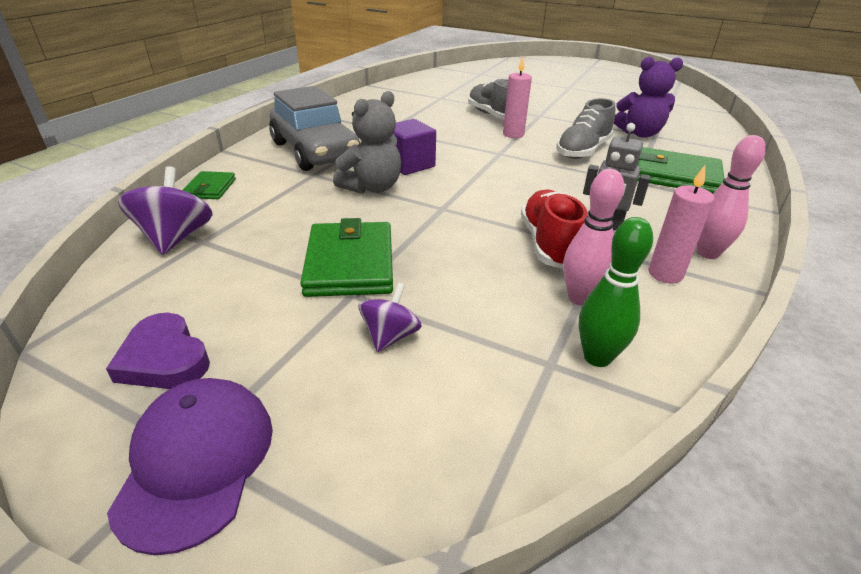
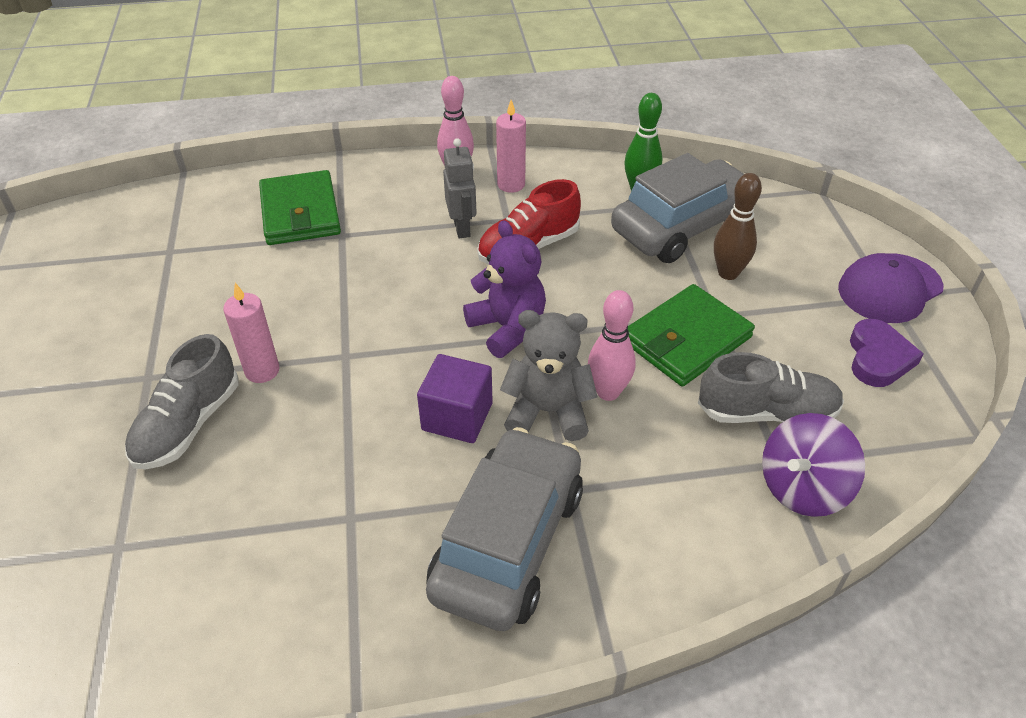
camera: 125 degrees left, 10 degrees up
(210, 188) = (707, 561): green wallet -> none
(390, 336) = (728, 273): purple spinning top -> brown bowling pin
(496, 350) = (682, 226): none -> grey car
(580, 298) = (587, 212): pink bowling pin -> pink bowling pin (608, 392)
(583, 151) = (277, 291): grey shoe -> grey shoe (766, 412)
(639, 134) = (170, 264): purple teddy bear -> purple teddy bear (507, 328)

